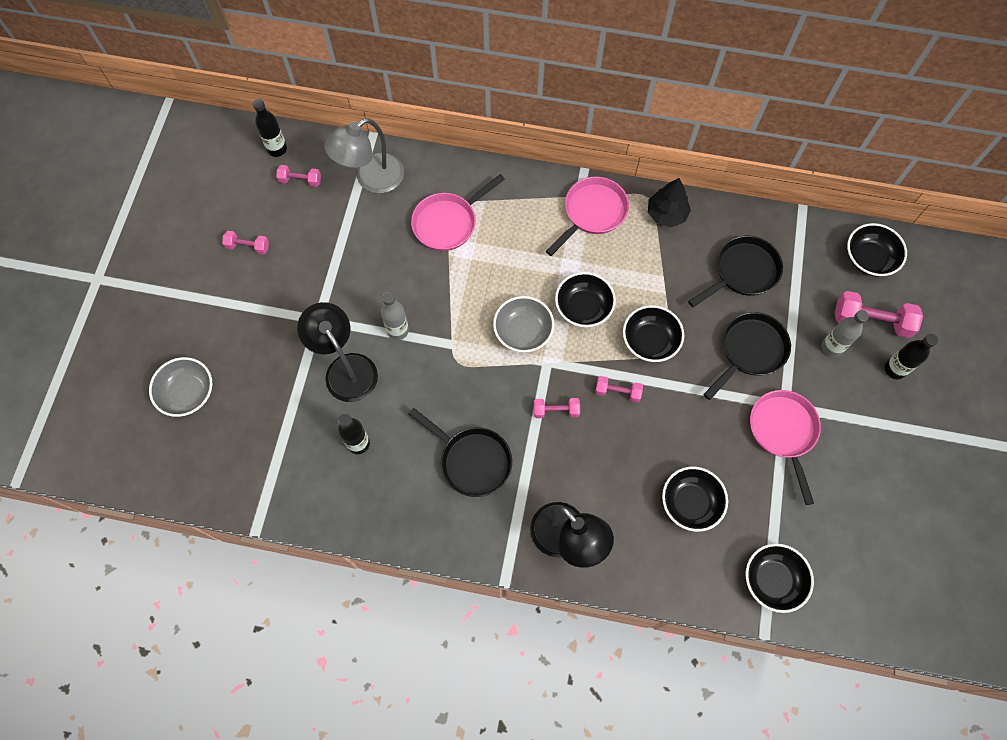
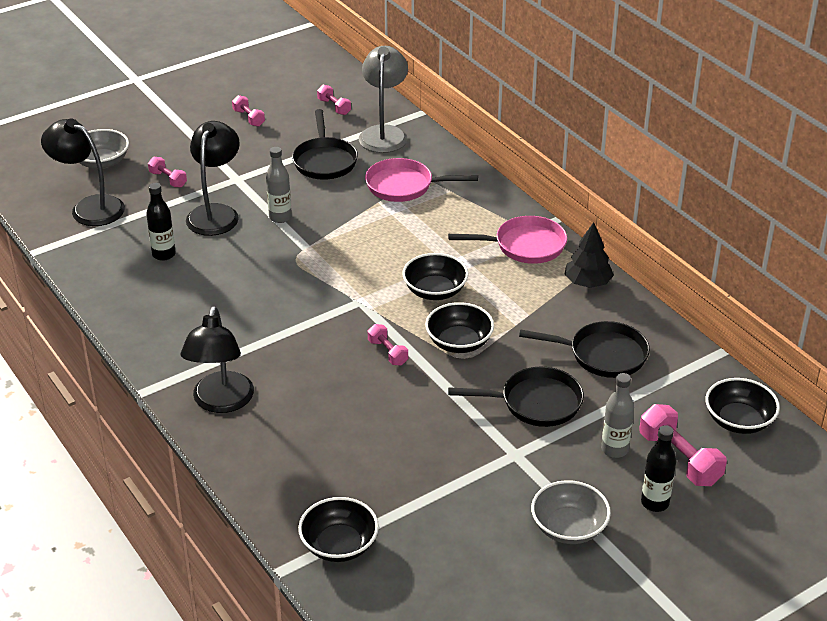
camera: 45 degrees right, 30 degrees down
(240, 448) = (89, 207): none -> black lamp
(277, 149) = (343, 84): black bottle -> none
(371, 179) = (384, 133): grey lamp -> grey lamp turned 90 degrees clockwise
(472, 460) = (223, 315): black pan -> black pan (324, 161)
(523, 332) = (368, 274): grey bowl -> grey bowl (569, 528)
(556, 411) = (324, 331): pink dumbbell -> pink dumbbell (168, 179)
(690, 503) = (345, 452): black bowl -> none
(783, 432) = (489, 468): pink pan -> none

